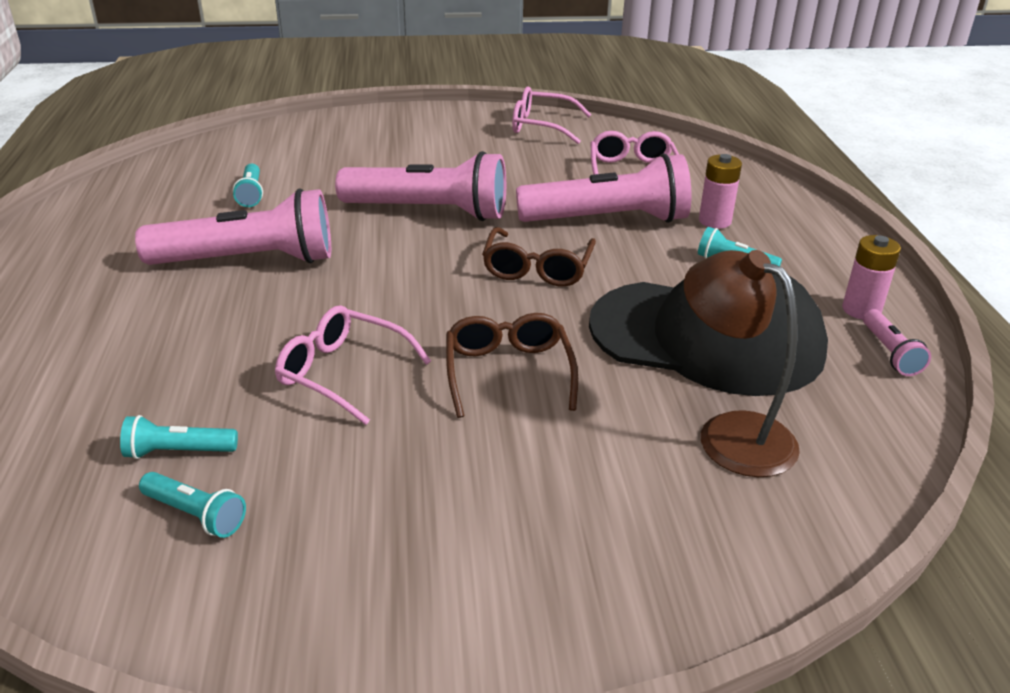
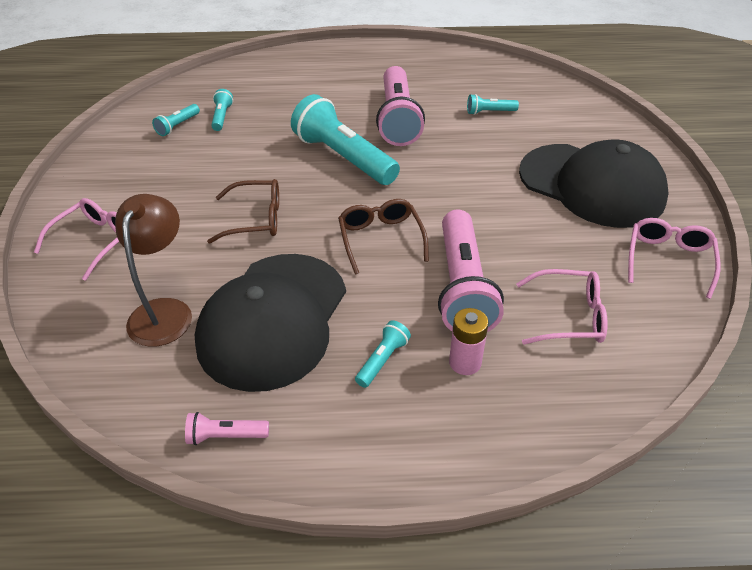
camera: 95 degrees right, 10 degrees up
(342, 373) = (271, 159): pink glasses -> pink glasses (95, 241)
(348, 303) = (343, 157): none -> turquoise flashlight
(424, 147) = (592, 185): none -> black cap
(429, 211) = (470, 188): pink flashlight -> none
(537, 268) = (380, 239): brown glasses -> brown glasses turned 60 degrees clockwise
(730, 433) = (164, 311): brown lamp -> brown lamp turned 45 degrees counterclockwise
(861, 310) = (293, 437): pink battery -> none

